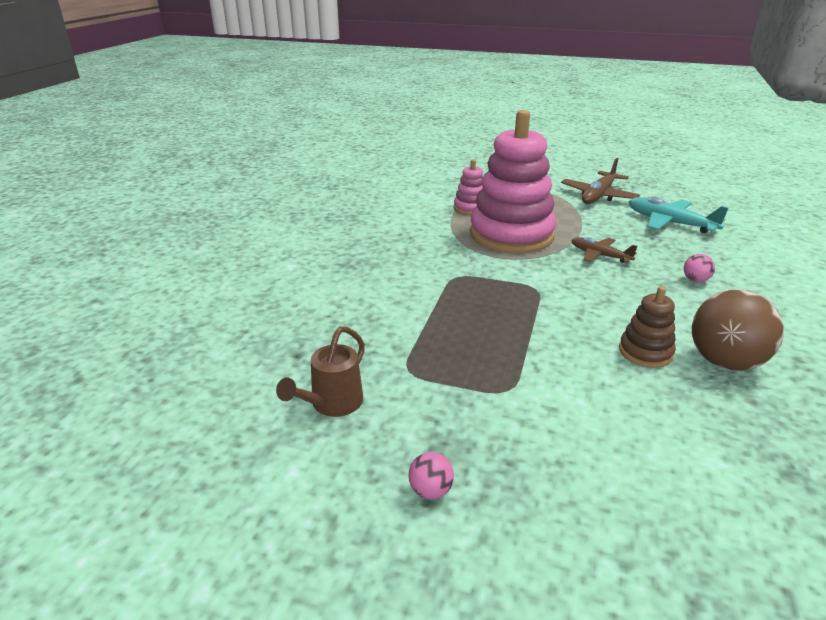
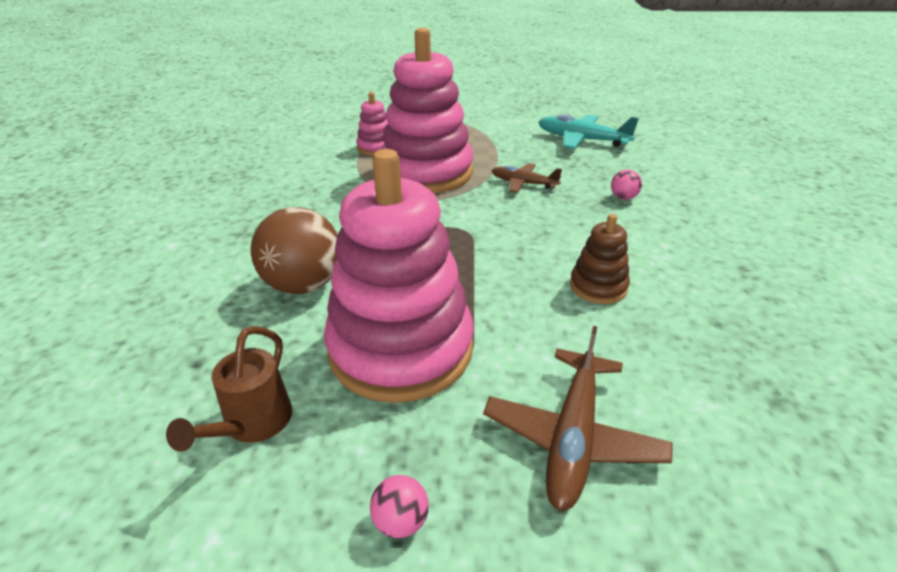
camera: 15 degrees left, 5 degrees up
(457, 371) = (401, 348): none -> pink stacking toy
(598, 196) = (506, 119): brown plane -> brown plane (573, 437)
(724, 362) = (678, 284): brown ball -> brown ball (304, 285)

